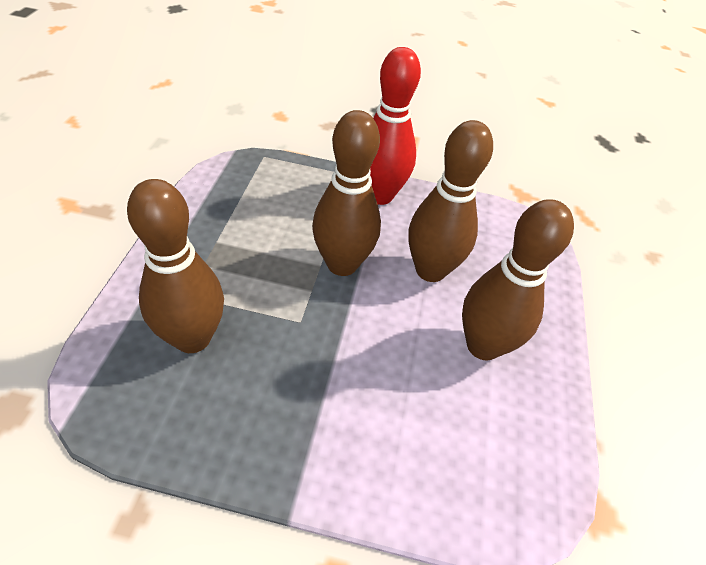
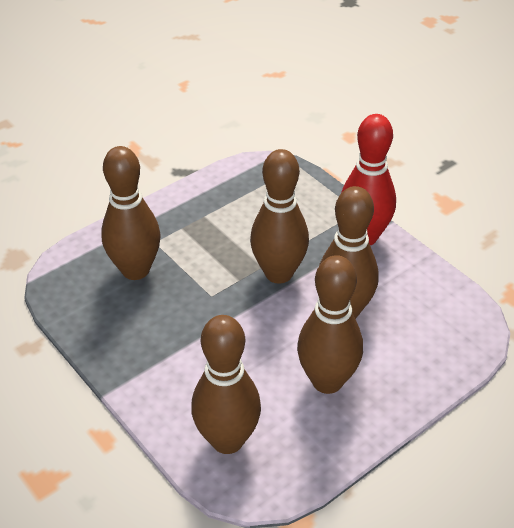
camera: 45 degrees right, 5 degrees down
(464, 472) = (227, 440): none -> brown bowling pin

